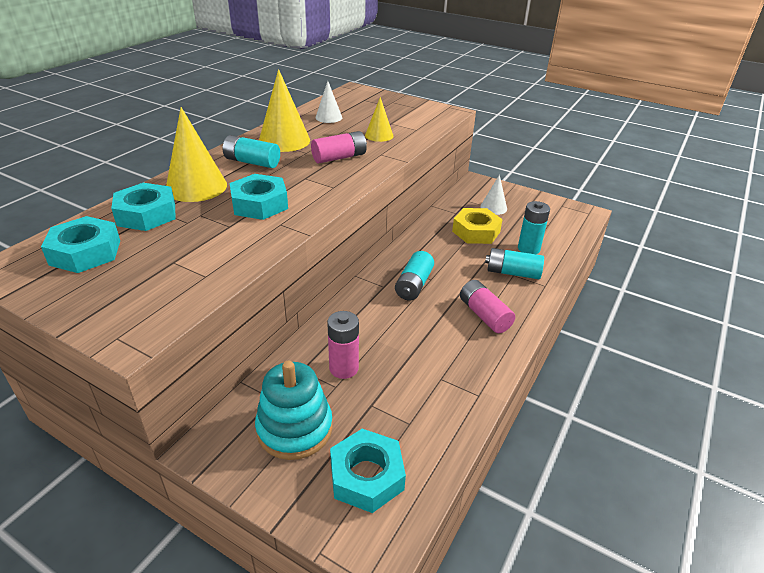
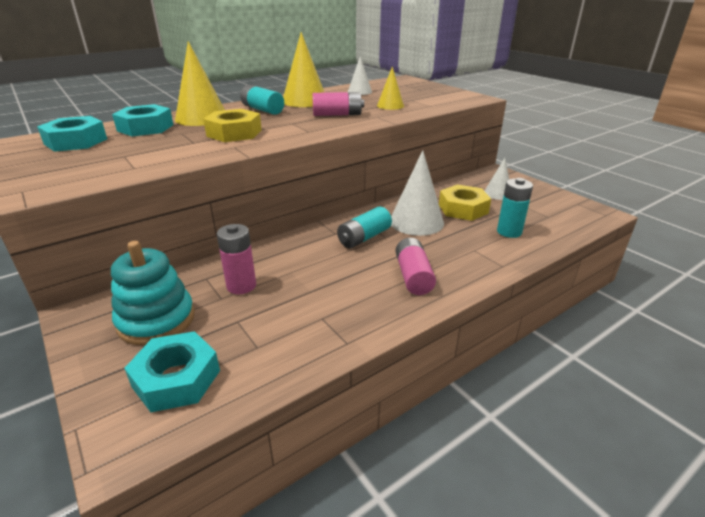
camera: 25 degrees right, 5 degrees down
(259, 204) = (234, 133): turquoise nut -> yellow nut
(446, 256) = (416, 222): none -> white cone
(512, 273) = (474, 248): turquoise battery -> none

